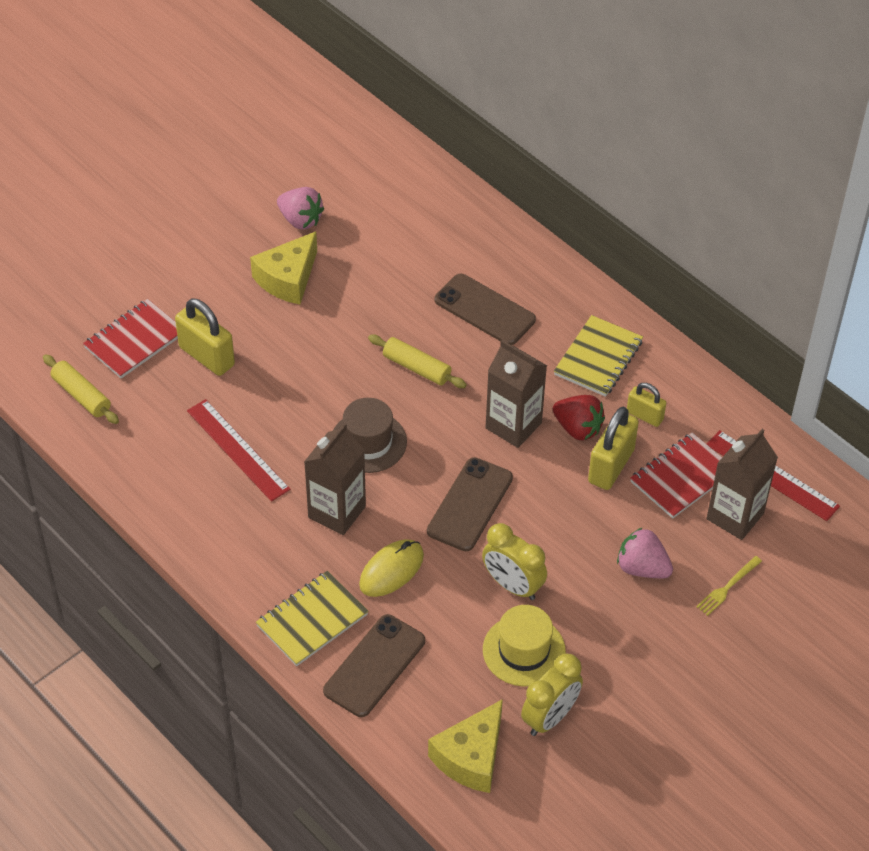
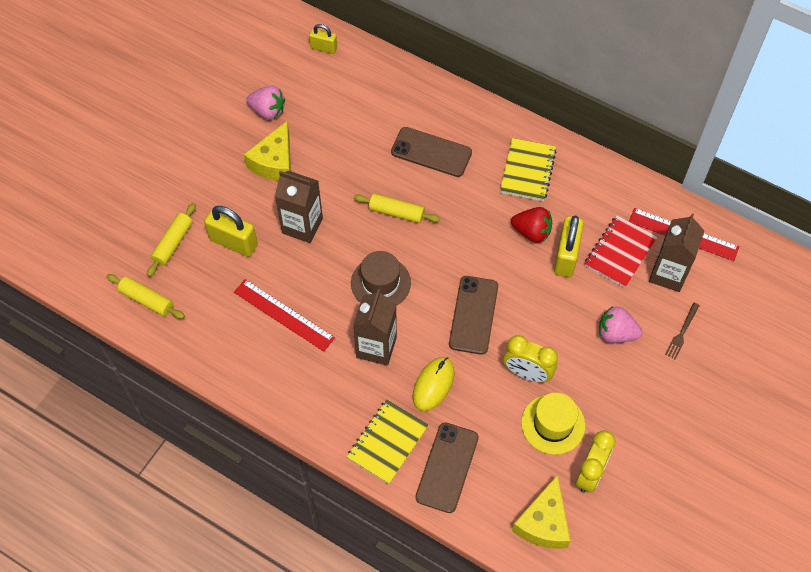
camera: 15 degrees left, 10 degrees up
(134, 340) = (173, 243): red notebook -> yellow rolling pin
(513, 425) = (484, 242): brown carton -> brown carton (302, 226)
(644, 416) = (576, 209): yellow padlock -> yellow padlock (324, 48)
(727, 587) = (682, 332): yellow fork -> brown fork

